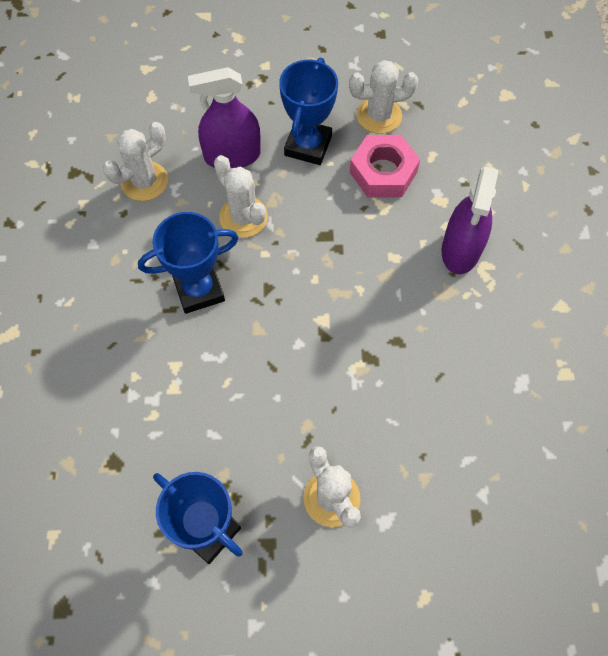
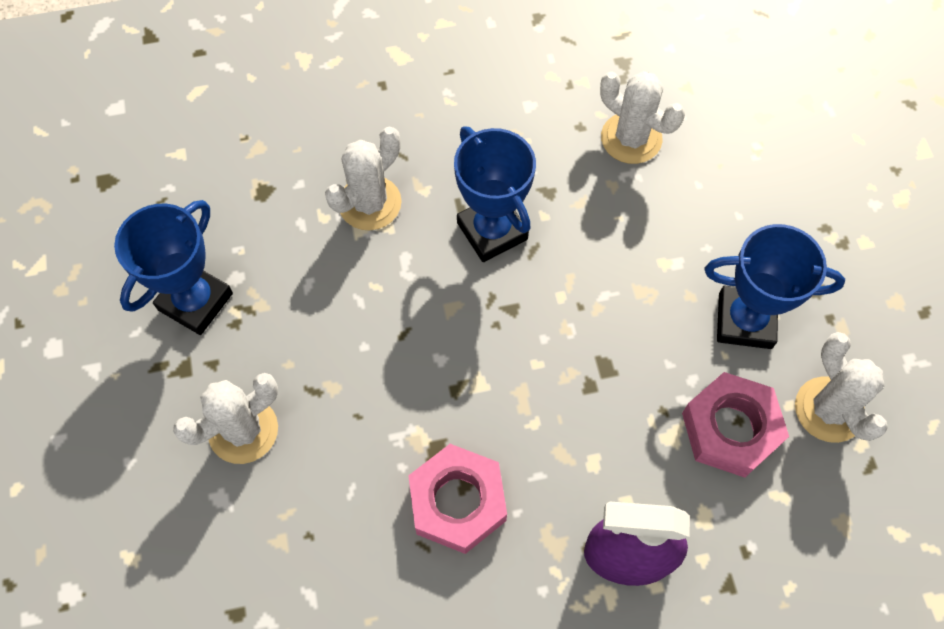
camera: 80 degrees right, 0 degrees up
(232, 156) = (699, 229): purple spray bottle -> none
(243, 217) = (608, 261): white cactus -> white cactus (370, 203)
(410, 348) = (457, 502): none -> pink nut

